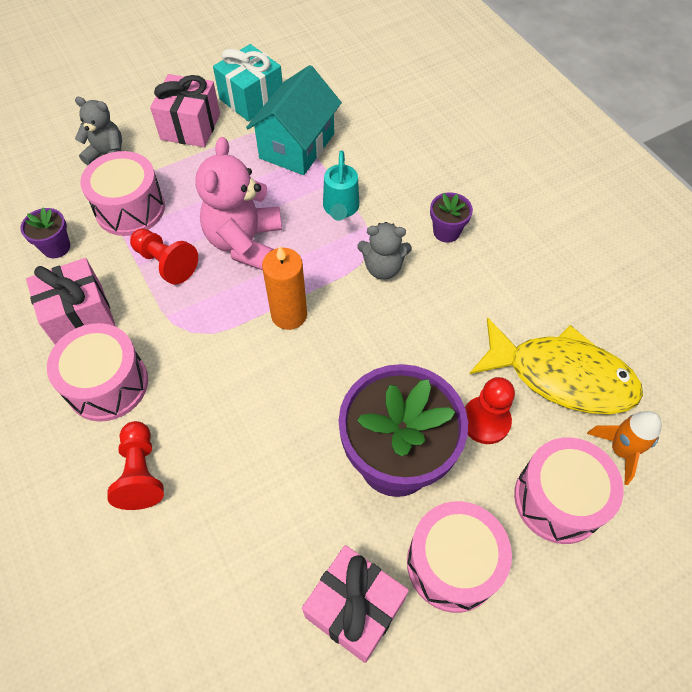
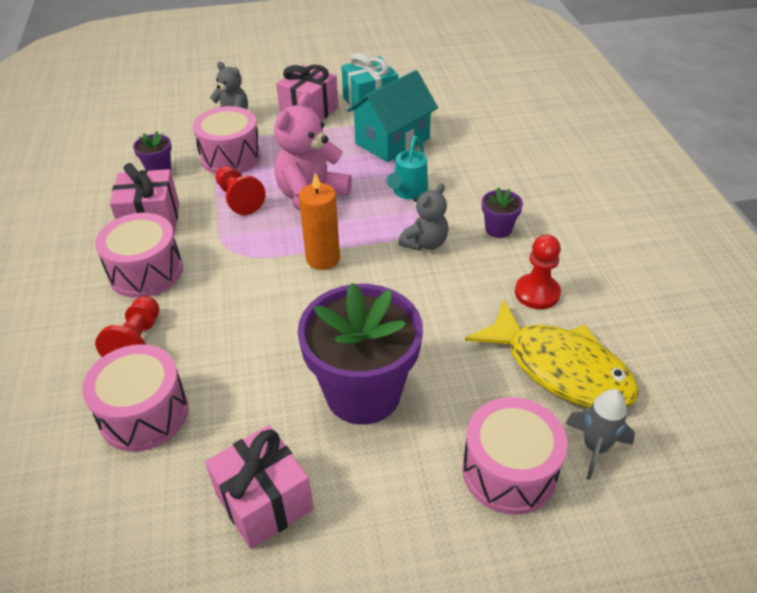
camera: 20 degrees right, 15 degrees down
(383, 268) = (425, 243): grey teddy bear -> grey teddy bear turned 75 degrees counterclockwise
(452, 563) = (376, 493): pink drum -> pink drum (144, 414)
(485, 421) = (465, 385): red pawn -> red pawn (537, 293)
(620, 450) = (595, 447): orange rocket -> grey rocket

